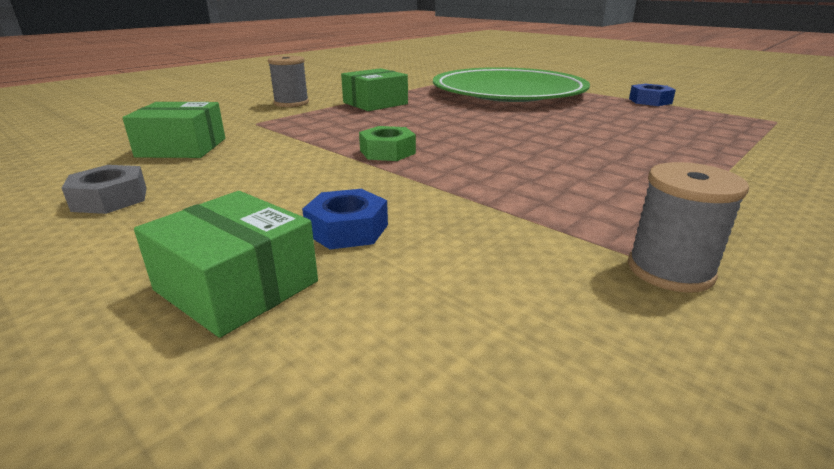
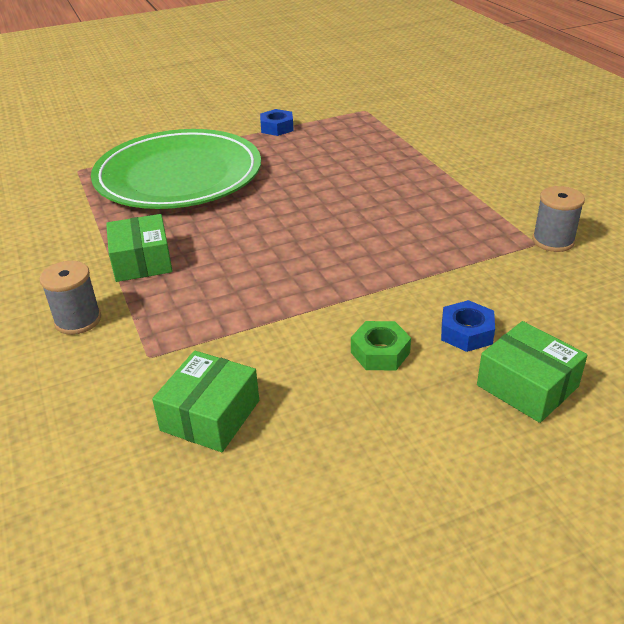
camera: 65 degrees left, 10 degrees up
(110, 199) = (347, 458): grey nut -> none
(236, 286) = (527, 386): green box -> green box turned 75 degrees clockwise
(387, 152) = (318, 286): green nut -> green nut (380, 352)

